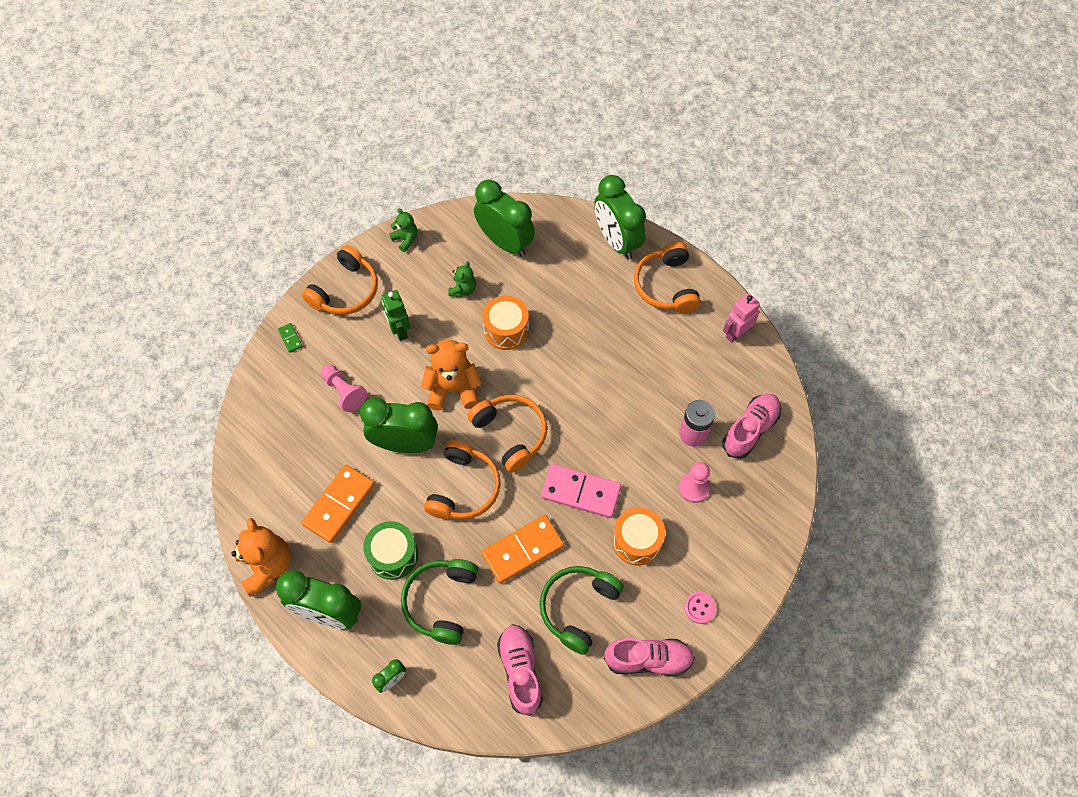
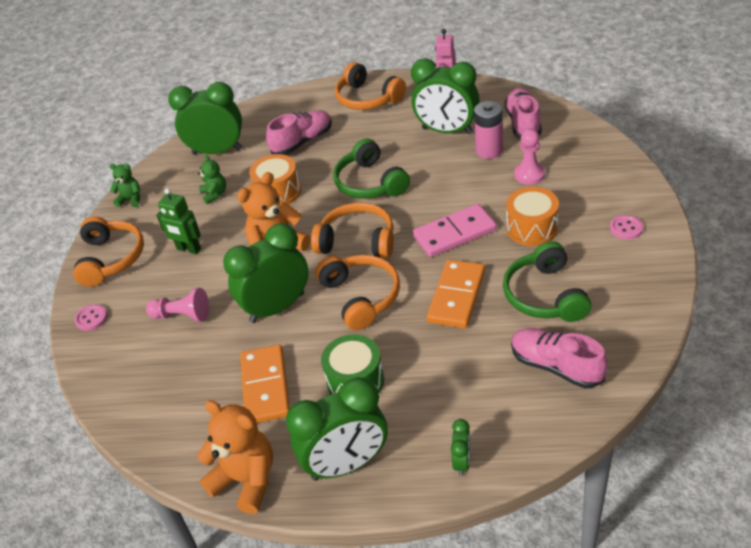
camera: 35 degrees left, 20 degrees down
(290, 338) = (91, 318): green domino -> pink button
(441, 602) = (435, 377): green headphones -> green headphones (370, 183)
(616, 241) = (302, 101): green clock -> green clock (447, 131)
(648, 659) = (635, 282): pink shoe -> pink shoe (302, 142)

